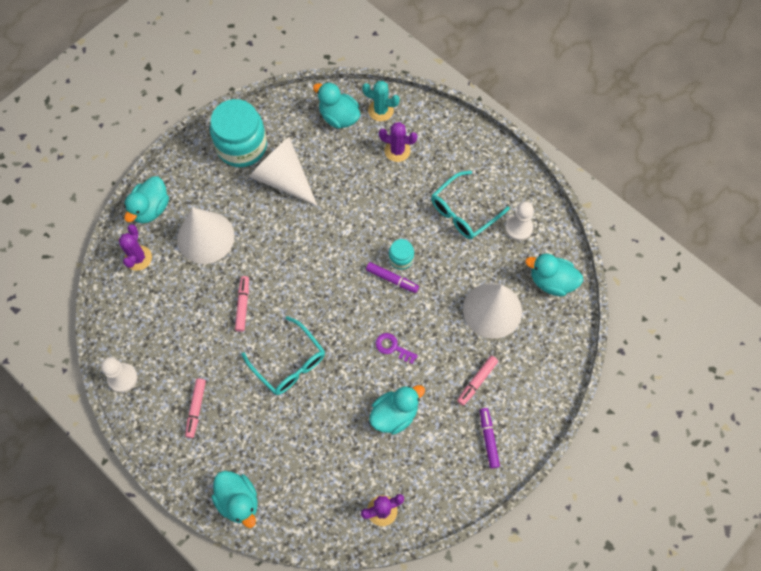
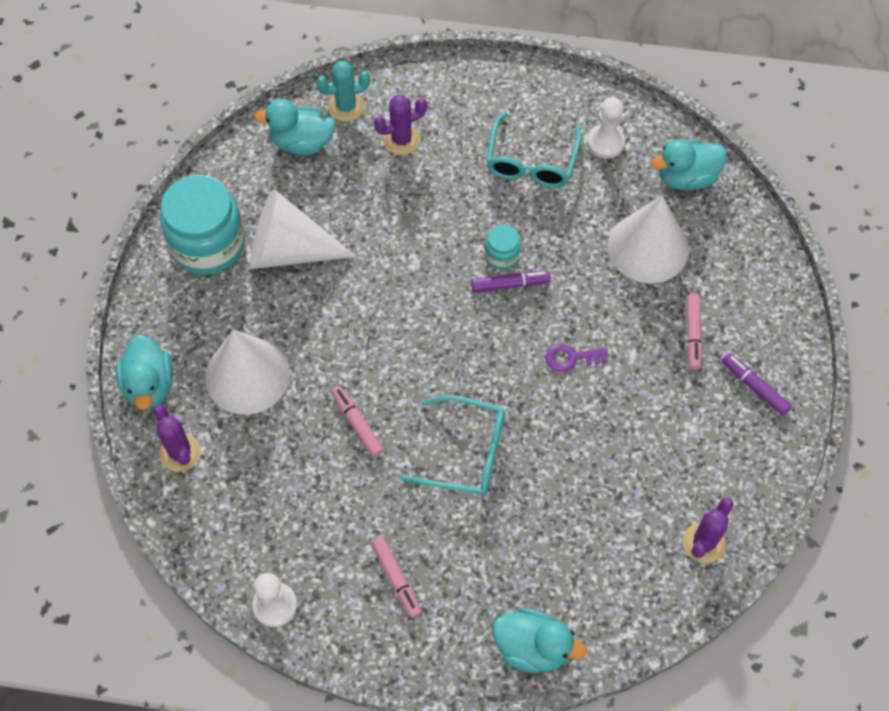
camera: 35 degrees left, 5 degrees down
(394, 414) = (632, 429): turquoise duck -> none

